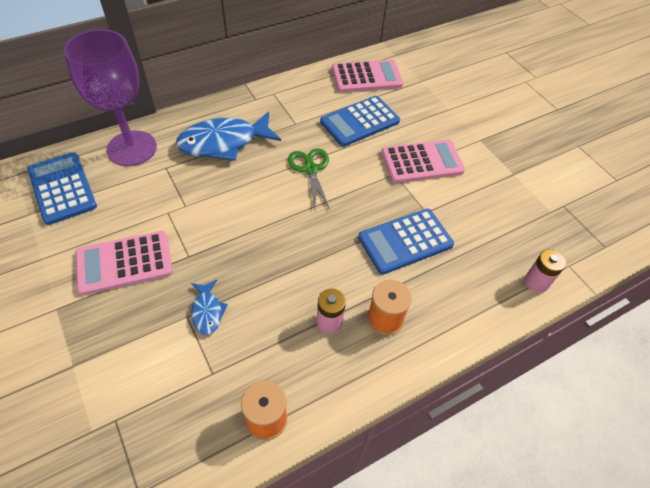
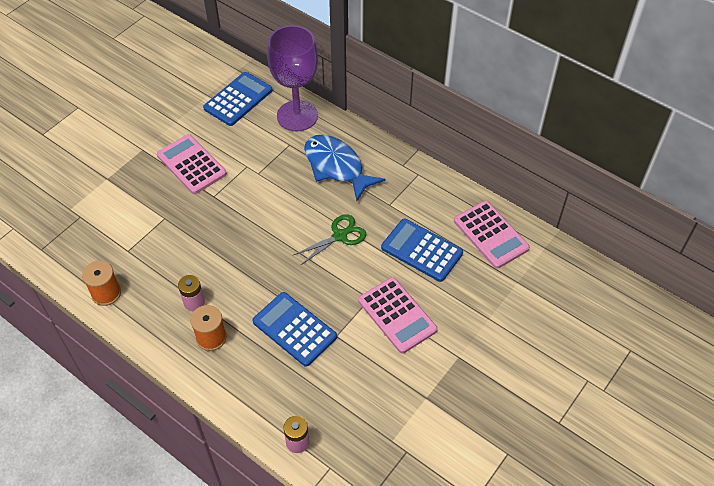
camera: 70 degrees right, 0 degrees up
(207, 311) = (172, 227): blue fish -> none

